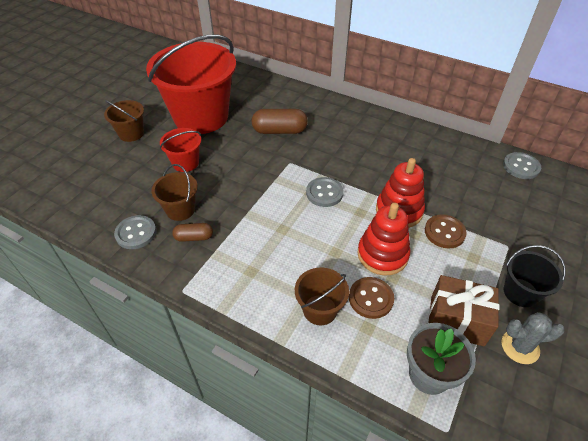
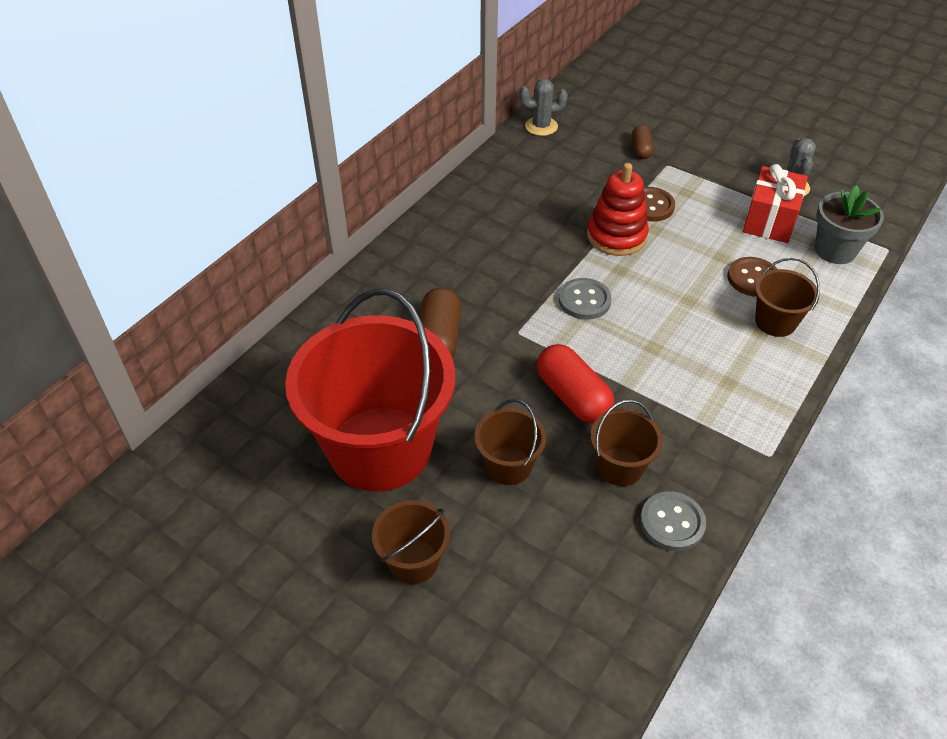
camera: 85 degrees left, 0 degrees up
(185, 163) = (508, 466): red bucket -> brown bucket
(194, 237) = (675, 446): brown capsule -> brown capsule (641, 149)
(237, 188) = (572, 396): none -> red capsule
(382, 254) = (688, 260): red stacking toy -> none
(456, 320) = (769, 220): brown gift -> red gift
(520, 292) = (728, 171): black bucket -> none
(521, 167) = (541, 126): grey button -> grey cactus

